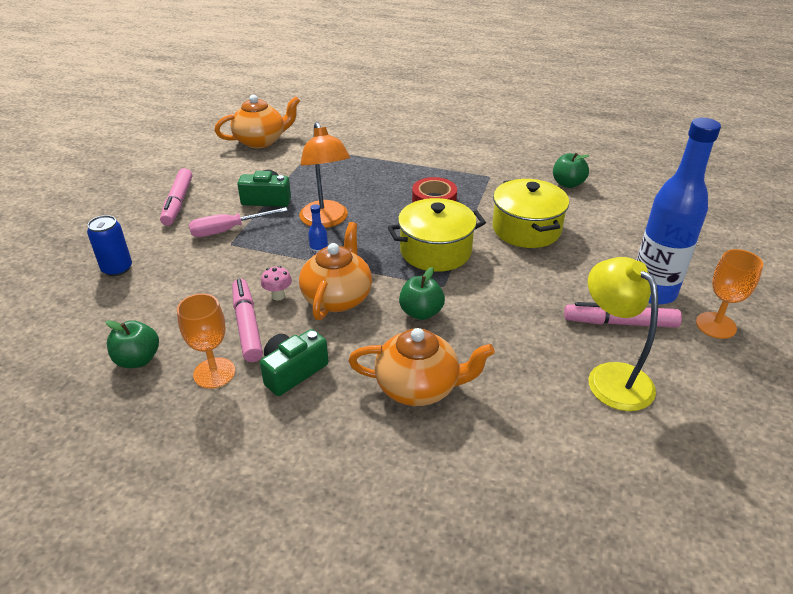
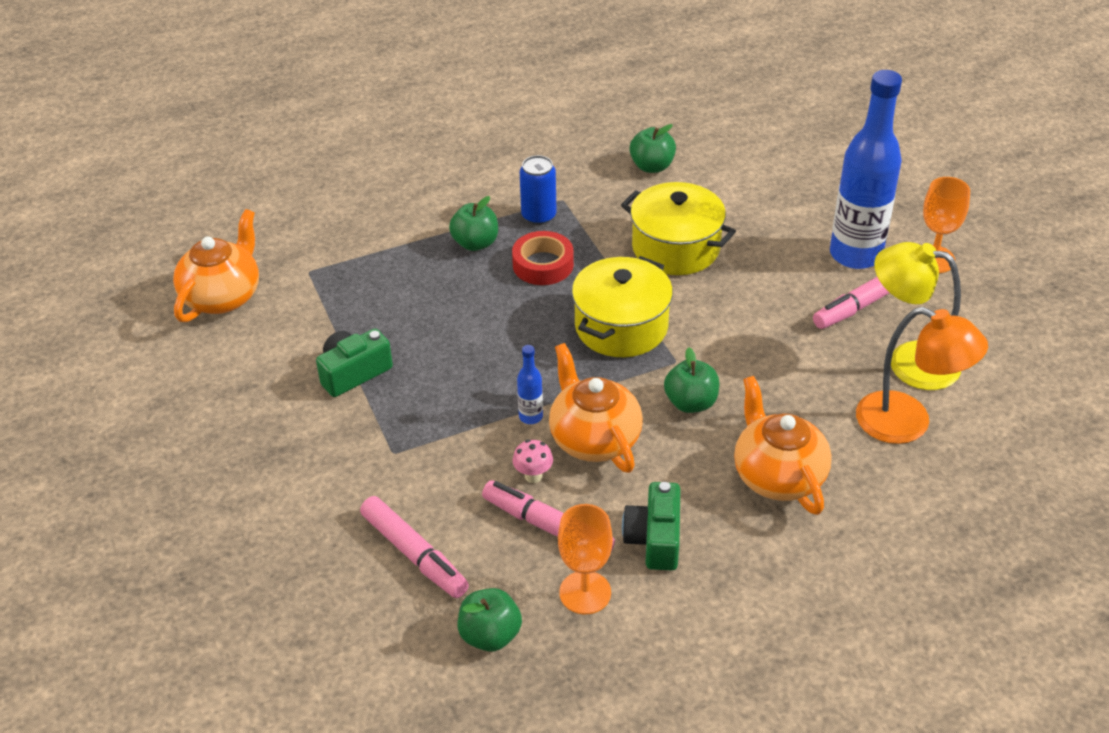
camera: 40 degrees left, 5 degrees up
(117, 268) = (305, 565): blue can -> blue can (539, 216)
(178, 203) = (247, 442): pink marker -> pink marker (414, 554)
(228, 230) = (365, 438): pink screwdriver -> none
(326, 221) = (461, 359): orange lamp -> orange lamp (908, 423)
(411, 174) = (475, 243): none -> green apple
(419, 387) = (778, 476): orange teapot -> orange teapot turned 75 degrees counterclockwise

